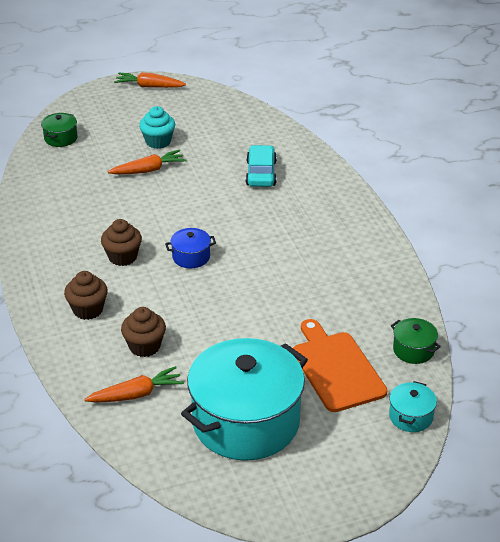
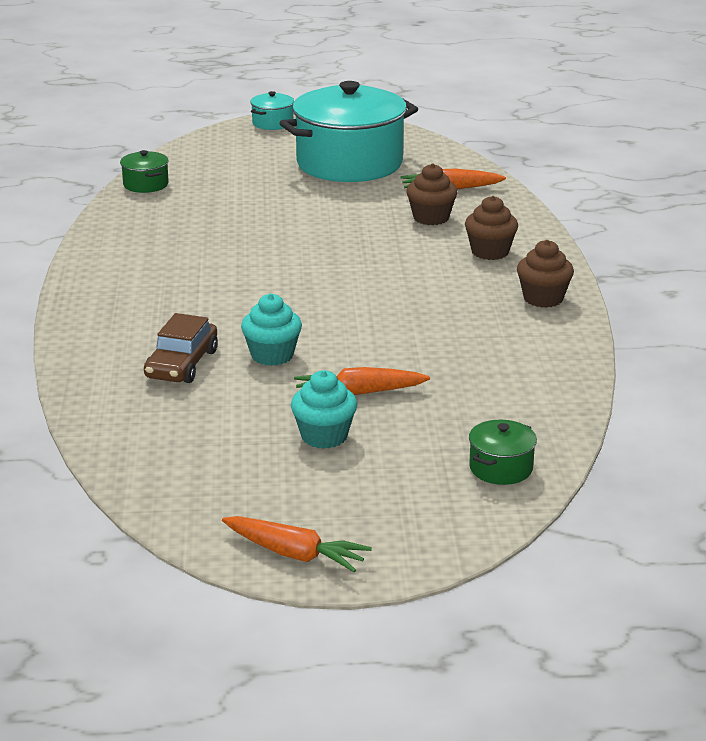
camera: 165 degrees left, 10 degrees down
(122, 257) = (433, 293): brown cupcake -> brown cupcake (543, 298)
(191, 257) = (342, 282): blue pot -> none
(210, 188) = (272, 355): none -> turquoise cupcake
(261, 173) = (181, 364): turquoise car -> brown car
(336, 368) = (236, 182): orange cutting board -> none
(411, 417) = (192, 150): turquoise pot -> turquoise pot (272, 123)

